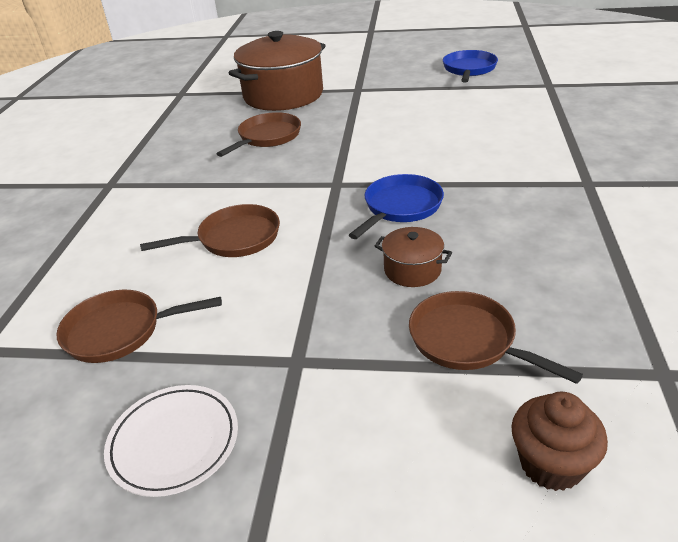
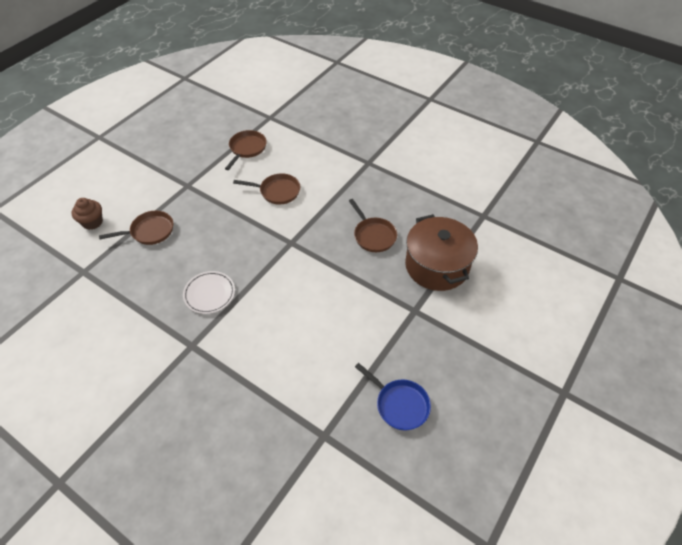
camera: 115 degrees right, 15 degrees up
(174, 442) = (184, 151): white plate -> white plate (209, 294)
(234, 238) = (277, 191): brown pan -> brown pan turned 90 degrees counterclockwise
(400, 207) = (246, 256): blue pan -> none
(412, 270) = (199, 236): brown pot -> none

